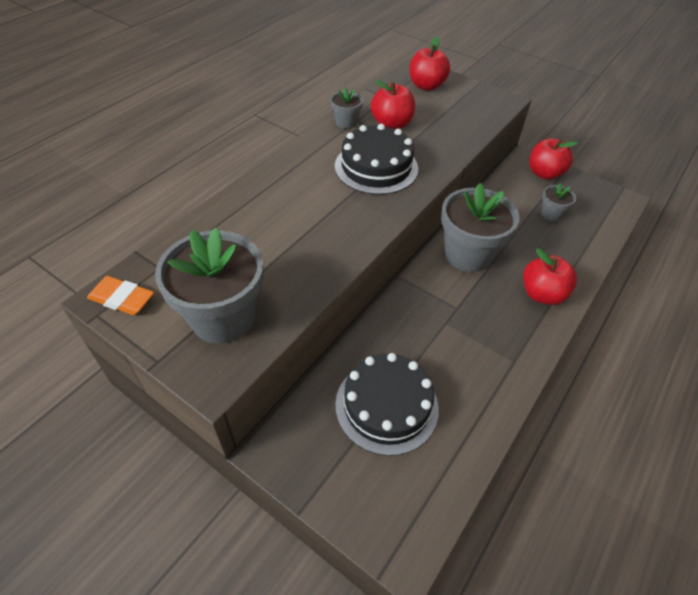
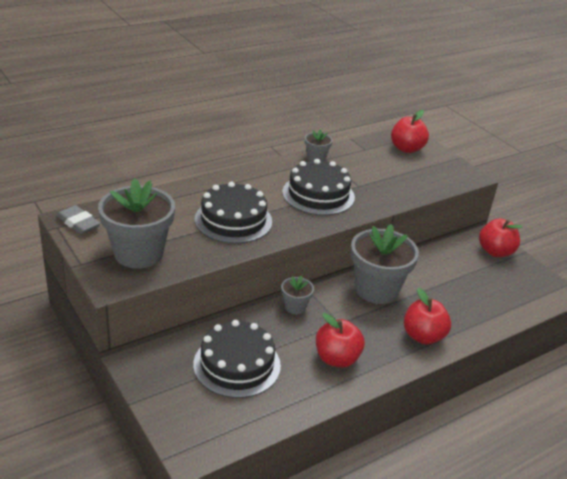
camera: 20 degrees right, 15 degrees down
(122, 299) = (78, 223): orange eraser -> grey eraser
(306, 231) = (233, 220): none -> black cake
(391, 124) = (354, 169): red apple -> red apple (337, 358)
(551, 214) = (477, 283): grey flower pot -> grey flower pot (295, 307)

